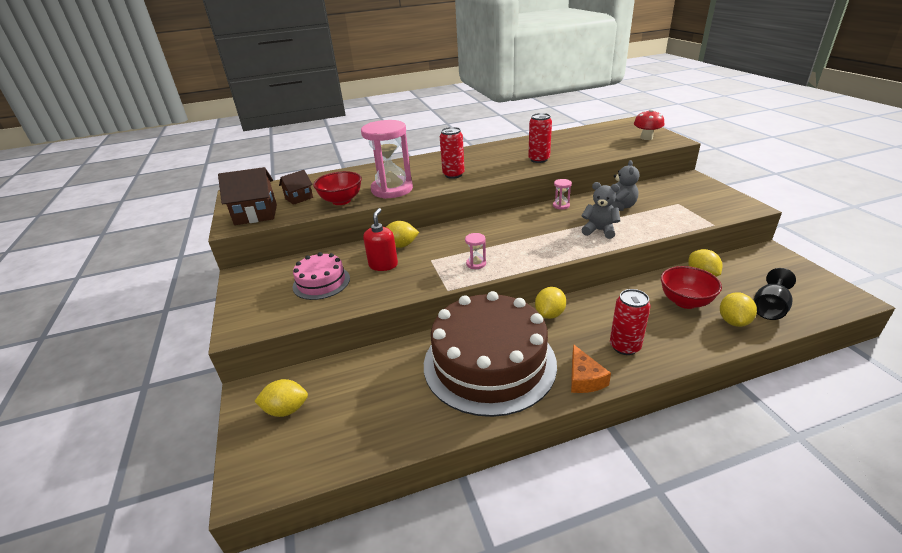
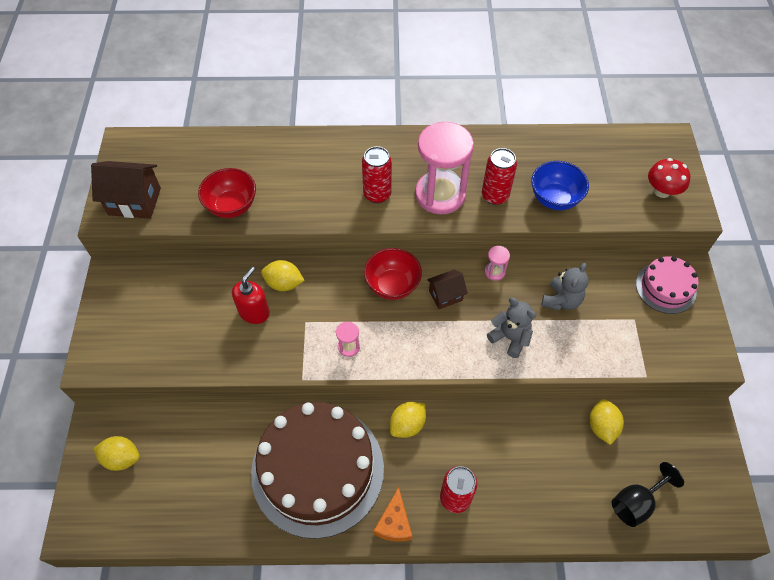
camera: 15 degrees right, 25 degrees up
(299, 198) = (188, 182): brown house -> brown house (445, 295)
(321, 282) = (184, 318): pink cake -> pink cake (665, 287)
(392, 189) = (295, 202): pink hourglass -> pink hourglass (440, 194)
(580, 153) = (554, 198): none -> blue bowl
(685, 302) = (555, 460): red bowl -> red bowl (392, 285)
(733, 321) = (585, 506): yellow lemon -> none

